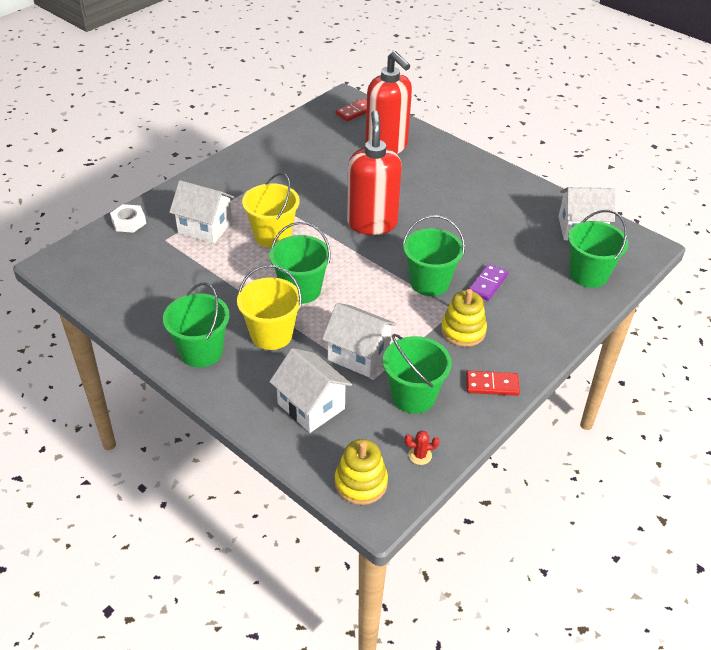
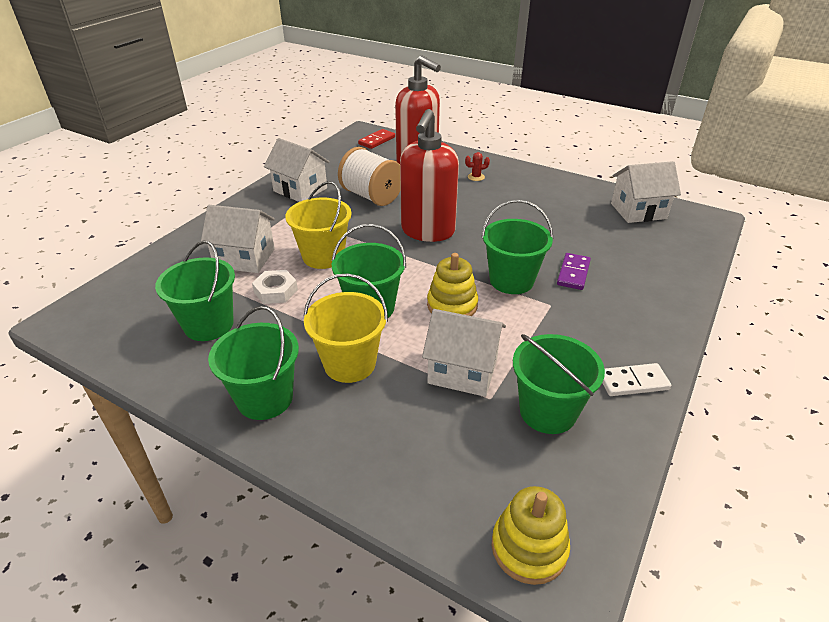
camera: 10 degrees left, 5 degrees down
(128, 222) = (154, 263): white nut -> white nut (275, 291)
(311, 406) = (425, 447): white house -> white house (300, 190)
(332, 178) = (371, 196): none -> white spool
(372, 223) = (427, 231): red soap dispenser -> red soap dispenser turned 150 degrees counterclockwise
(420, 455) = (589, 490): red cactus -> red cactus (476, 177)
(463, 331) = (570, 325): yellow stacking toy -> yellow stacking toy (452, 305)
(492, 385) = (633, 382): red domino -> white domino
(588, 274) = (669, 251): green bucket -> green bucket (209, 324)

